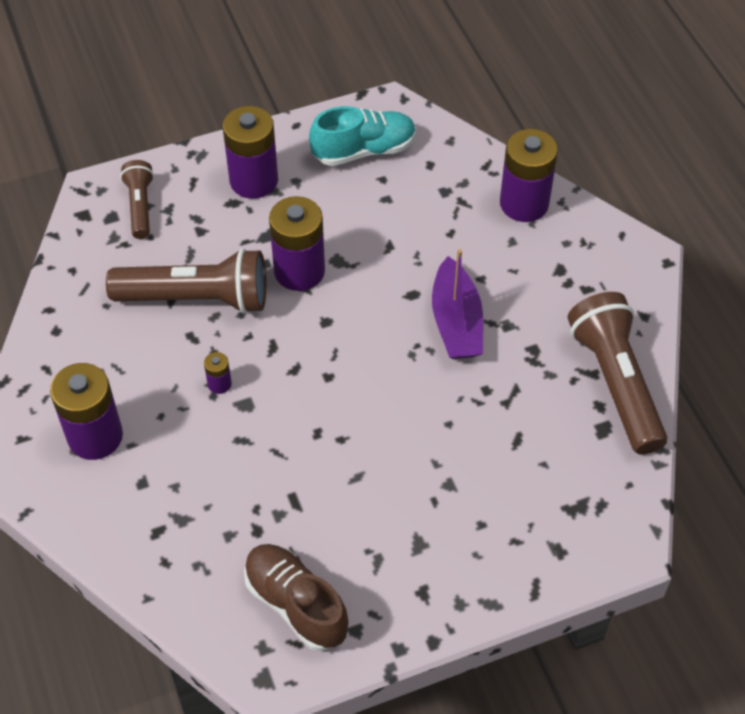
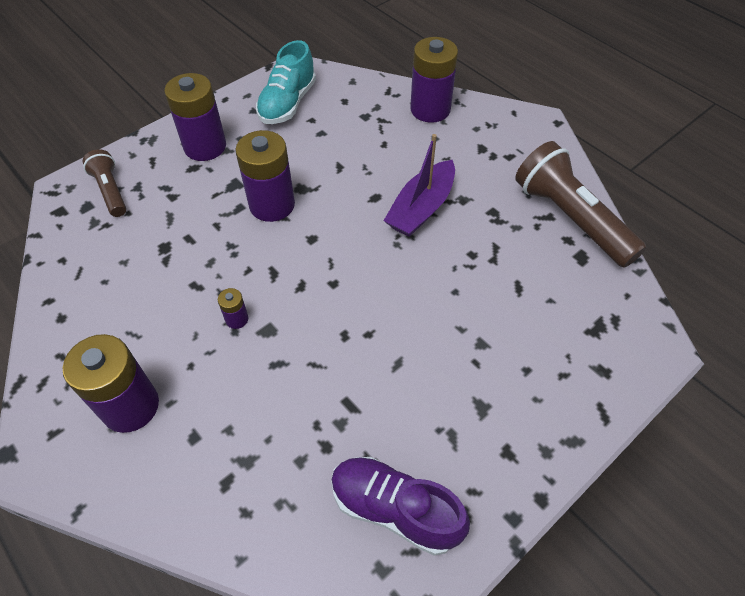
camera: 20 degrees left, 0 degrees up
(196, 298) = (188, 252): brown flashlight -> none
(296, 604) = (395, 509): brown shoe -> purple shoe
(364, 150) = (287, 103): turquoise shoe -> turquoise shoe turned 150 degrees clockwise
(456, 322) = (421, 208): purple boat -> purple boat turned 60 degrees clockwise

